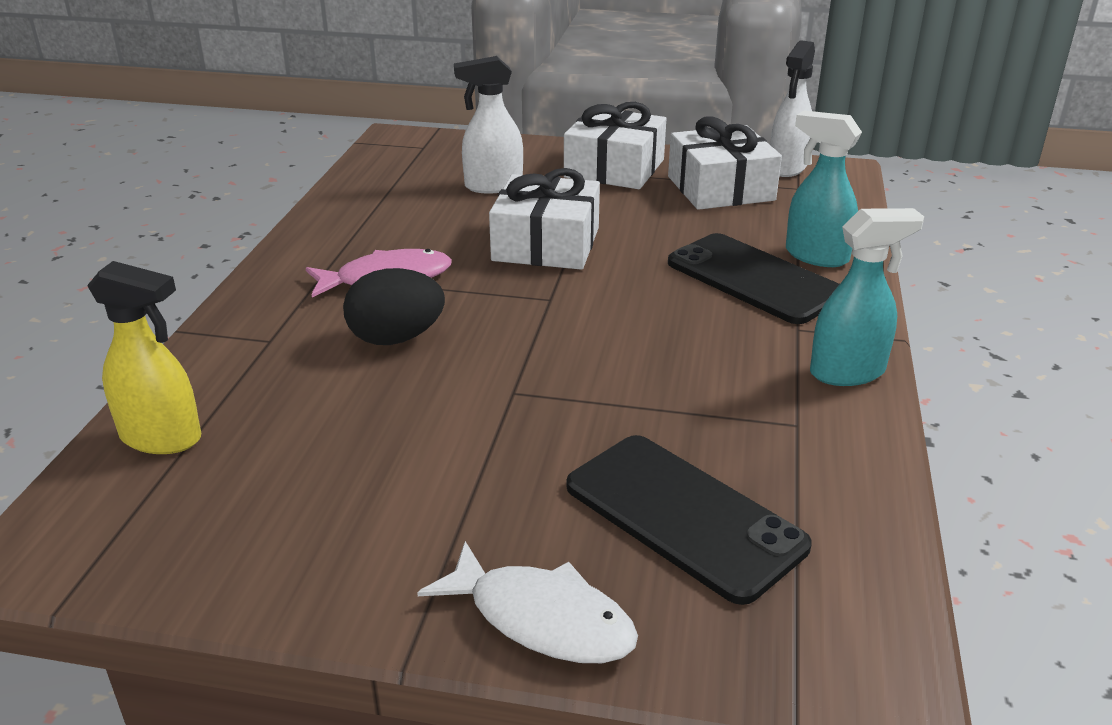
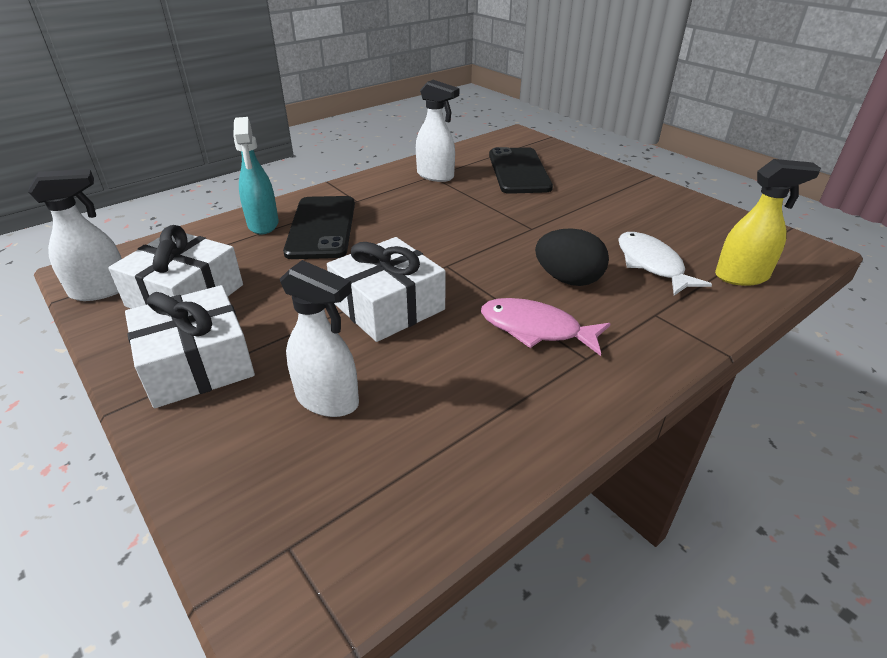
camera: 140 degrees left, 5 degrees up
(162, 438) = (742, 276): yellow spray bottle -> yellow spray bottle turned 120 degrees clockwise
(542, 619) = (598, 169): white fish -> white fish (651, 264)
(789, 425) = (436, 176): none -> white spray bottle
(848, 372) = (376, 180): turquoise spray bottle -> none

